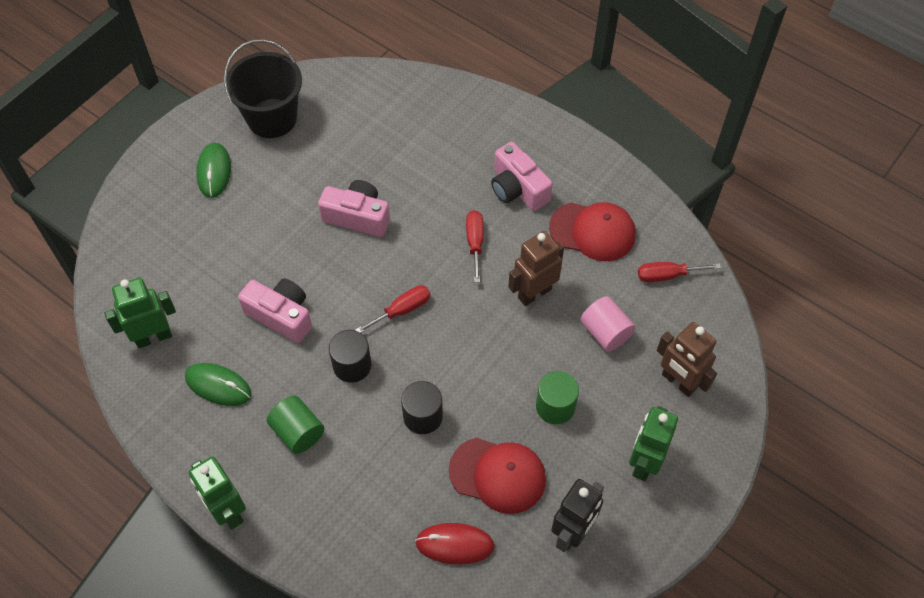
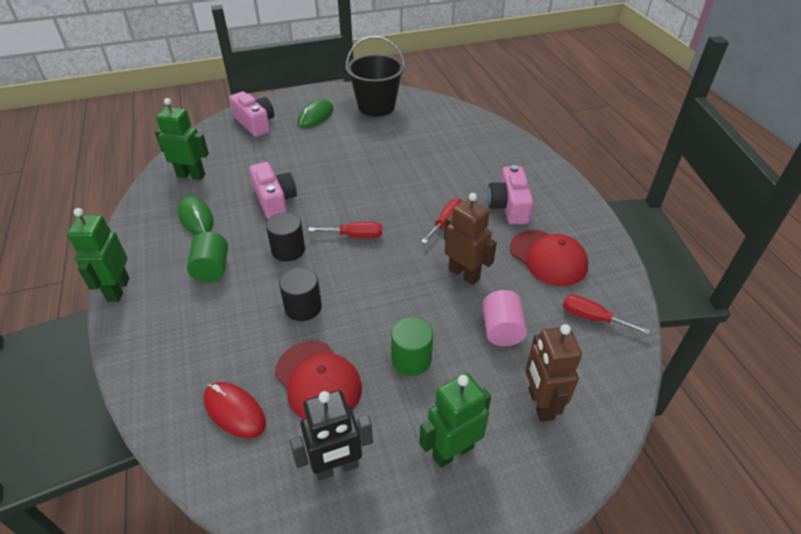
camera: 35 degrees right, 15 degrees down
(357, 217) = (378, 173): pink camera -> pink camera (255, 123)
(534, 293) = (464, 274): brown robot -> brown robot turned 45 degrees clockwise

